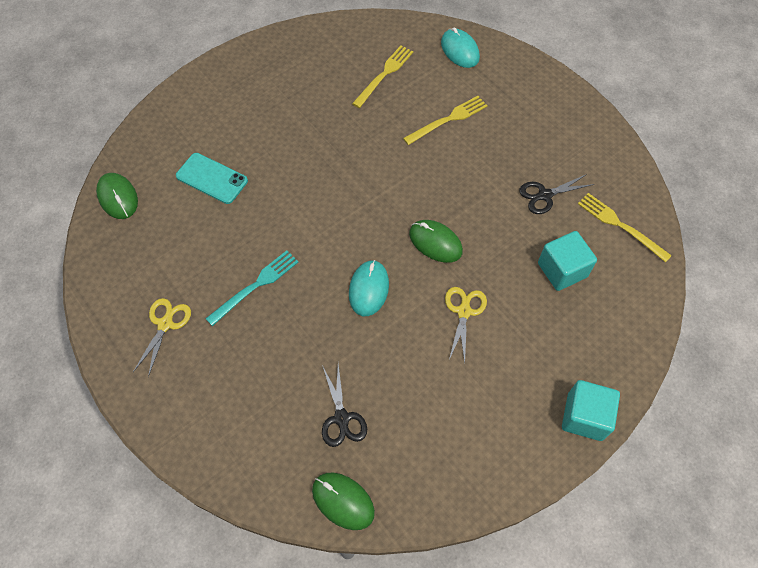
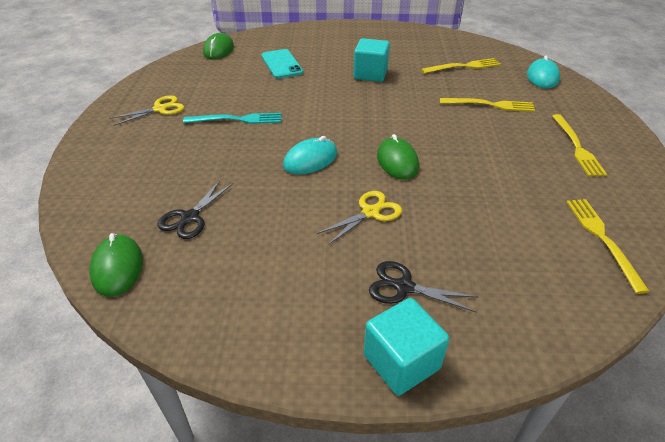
camera: 40 degrees right, 20 degrees down
(544, 195) = (535, 181): black scissors -> black scissors (403, 287)
(545, 134) = (576, 147): none -> yellow fork
(562, 270) = (500, 236): turquoise cube -> turquoise cube (370, 74)

